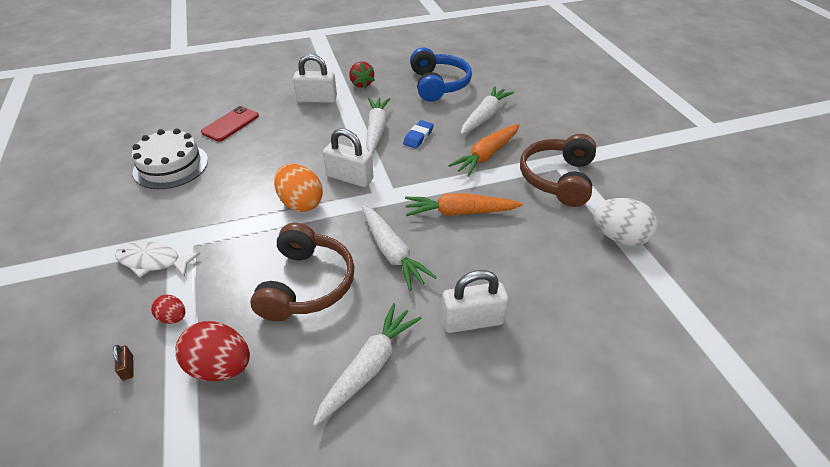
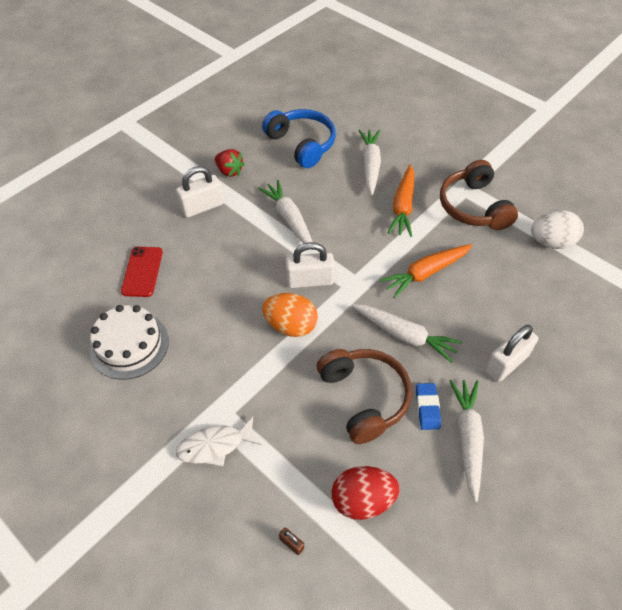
camera: 30 degrees left, 10 degrees up
(173, 317) = (285, 484): red egg -> none
(418, 137) = (332, 211): blue eraser -> blue eraser (427, 408)

